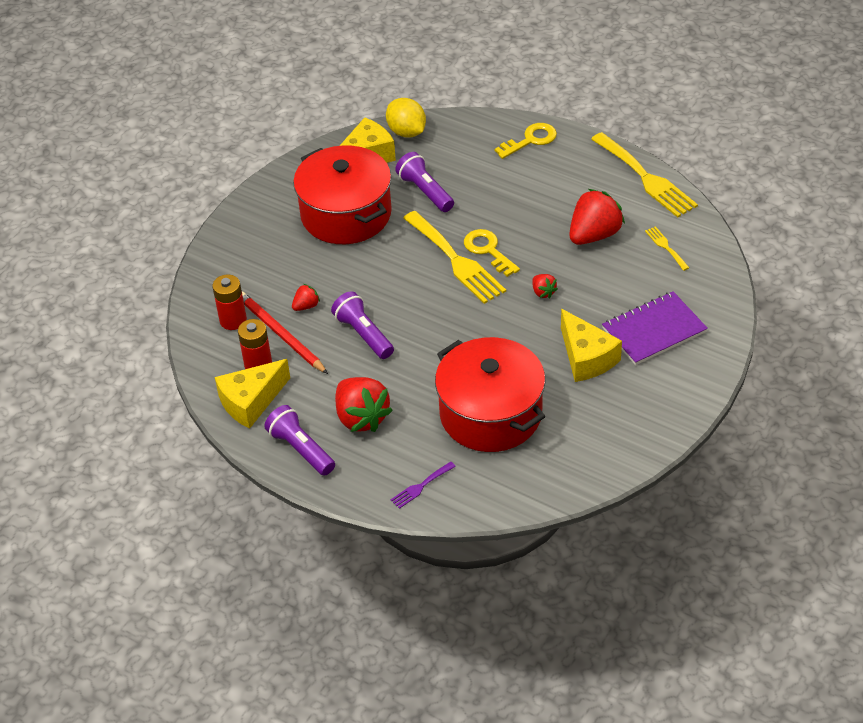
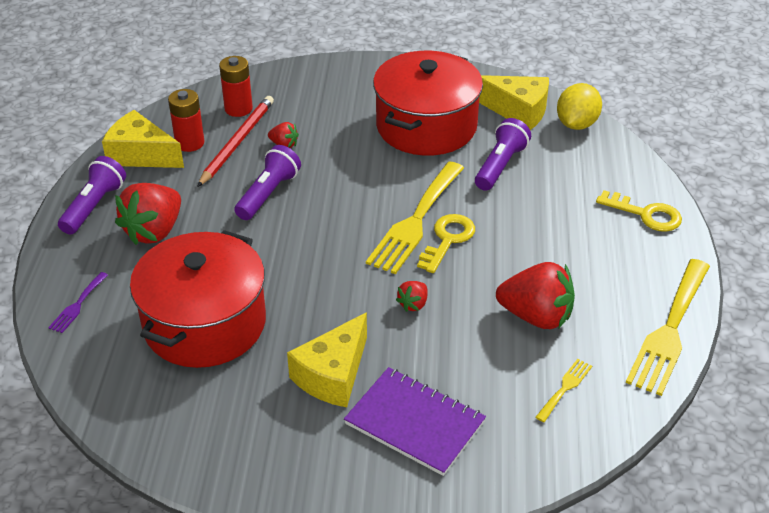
camera: 60 degrees right, 5 degrees down
(420, 486) = (77, 305): purple fork -> purple fork turned 90 degrees counterclockwise

